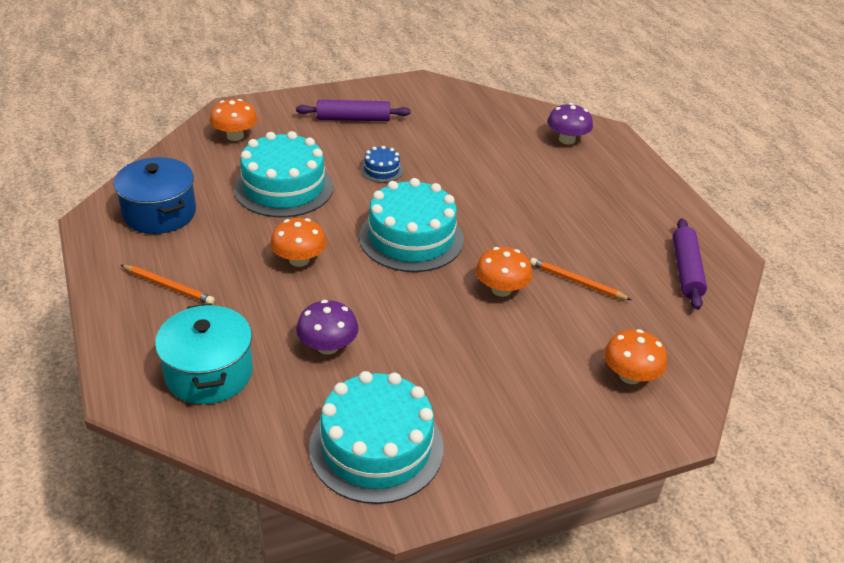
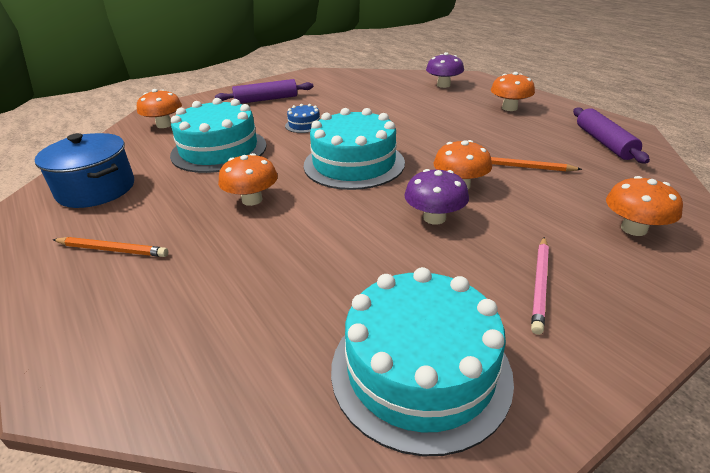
camera: 10 degrees left, 5 degrees down
(209, 373) = (175, 330): turquoise pot -> none
(327, 346) = (311, 269): purple mushroom -> purple mushroom (434, 218)
(508, 406) = (540, 285): none -> pink pencil
(619, 195) = (509, 108): none -> orange mushroom

